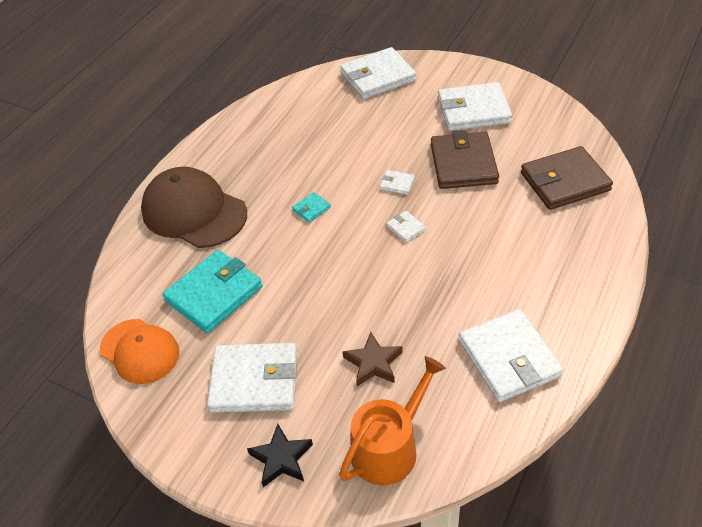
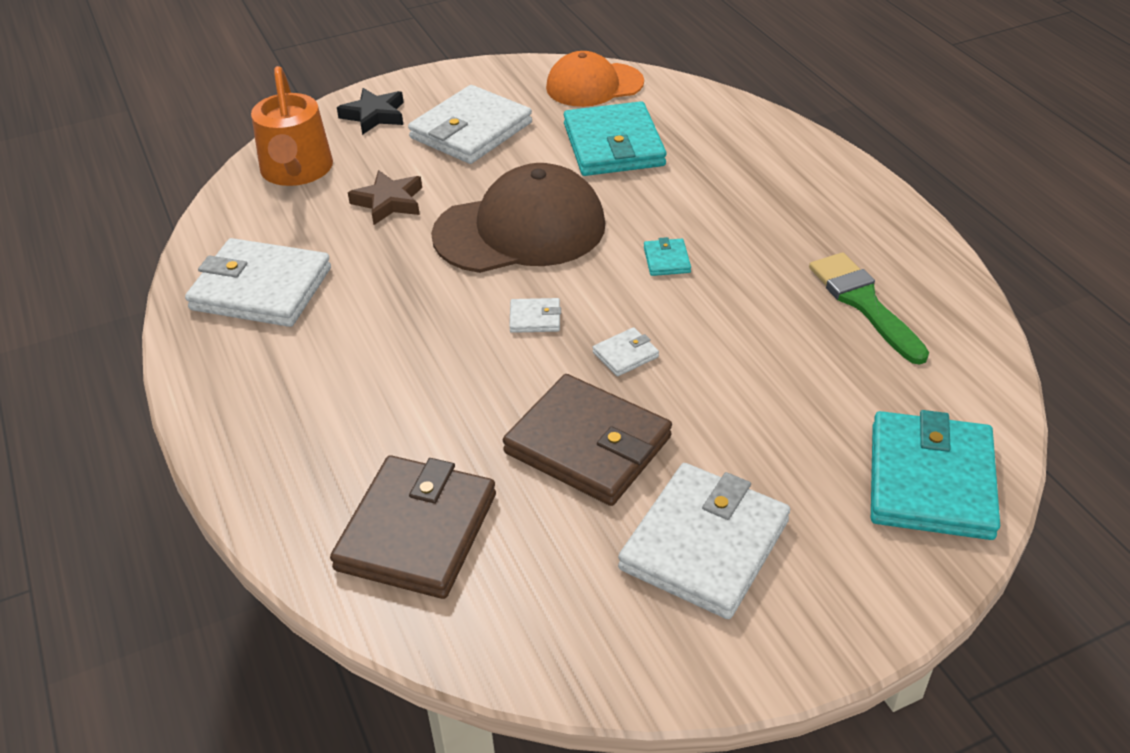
camera: 125 degrees right, 5 degrees down
(194, 212) = (768, 174): brown cap -> brown cap (520, 230)
(283, 133) = (863, 303): none -> green brush
(378, 77) = (930, 481): white wallet -> turquoise wallet

